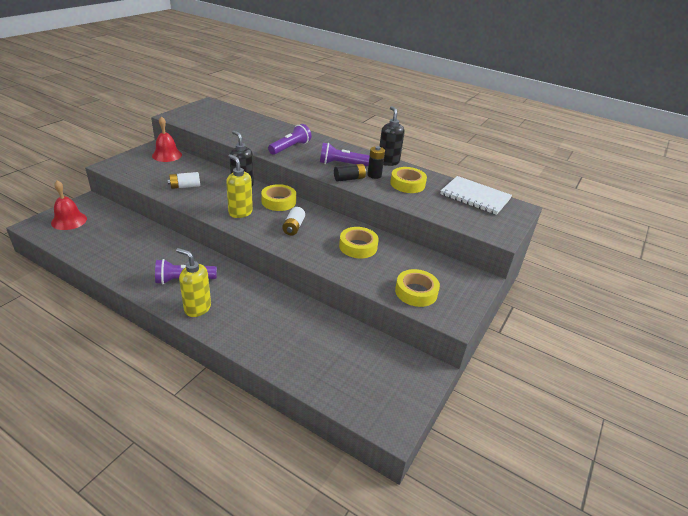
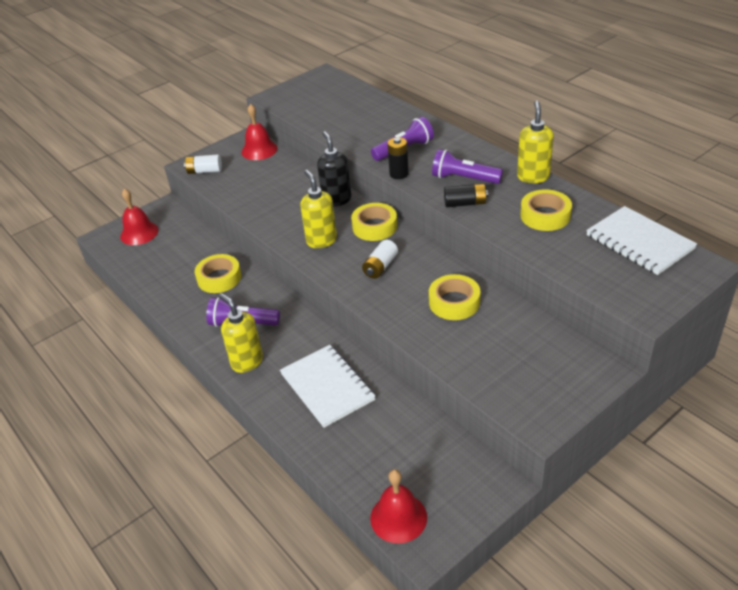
camera: 25 degrees right, 5 degrees up
(185, 186) = (267, 198): white battery -> white battery (204, 171)
(272, 319) = (327, 387): none -> white notebook
(364, 408) = (398, 517): none -> red bell
(374, 175) = (503, 199): black battery -> black battery (399, 174)
(388, 162) = (533, 177): black soap dispenser -> yellow soap dispenser
(416, 292) = (506, 377): yellow tape -> yellow tape (219, 278)

